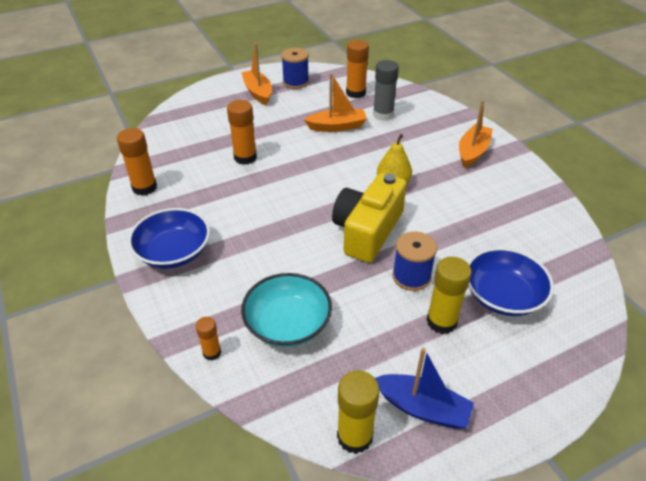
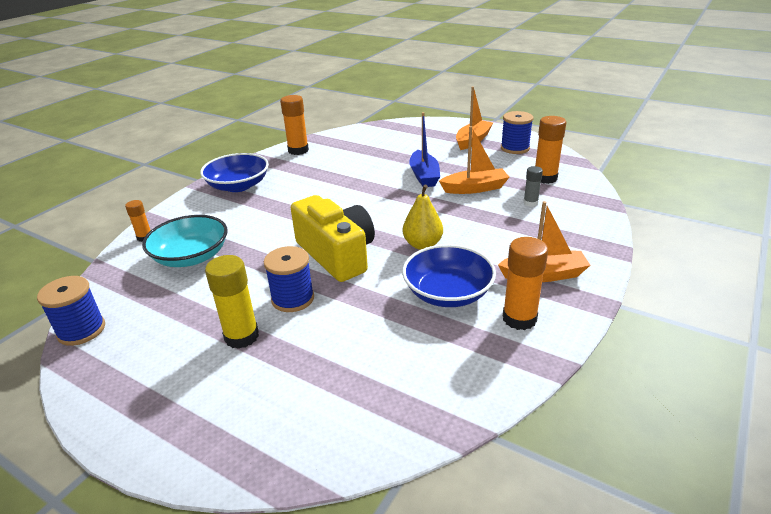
camera: 60 degrees right, 10 degrees down
(245, 157) = (376, 168): orange glue stick -> orange glue stick (519, 318)
(337, 126) = (475, 188): orange boat -> orange boat turned 60 degrees counterclockwise
(354, 436) = (81, 330): yellow glue stick -> blue spool
(367, 231) = (337, 254): yellow camera -> yellow camera turned 60 degrees clockwise
(383, 115) = (530, 203): grey glue stick -> grey glue stick, size x0.57
(422, 408) = (124, 358): blue boat -> blue boat (424, 176)
(503, 295) = (308, 368): blue bowl -> blue bowl (448, 293)

